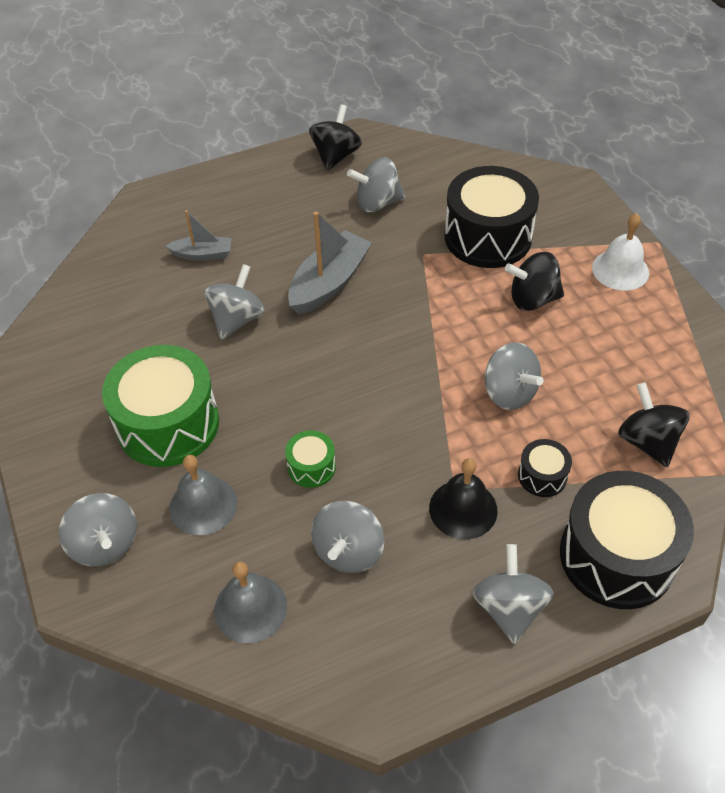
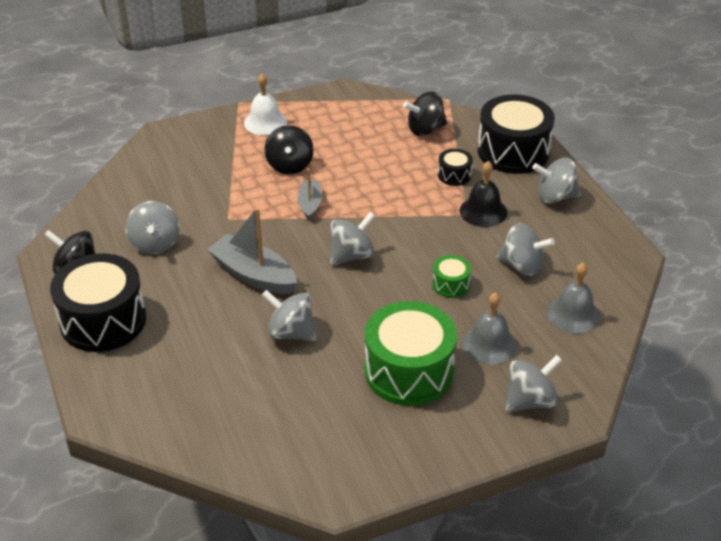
camera: 90 degrees left, 10 degrees down
(203, 254) = (199, 361): grey boat -> grey boat (310, 204)
(488, 237) = (214, 182): black drum -> black drum (103, 320)
(509, 393) = (382, 184): grey spinning top -> grey spinning top (352, 255)

